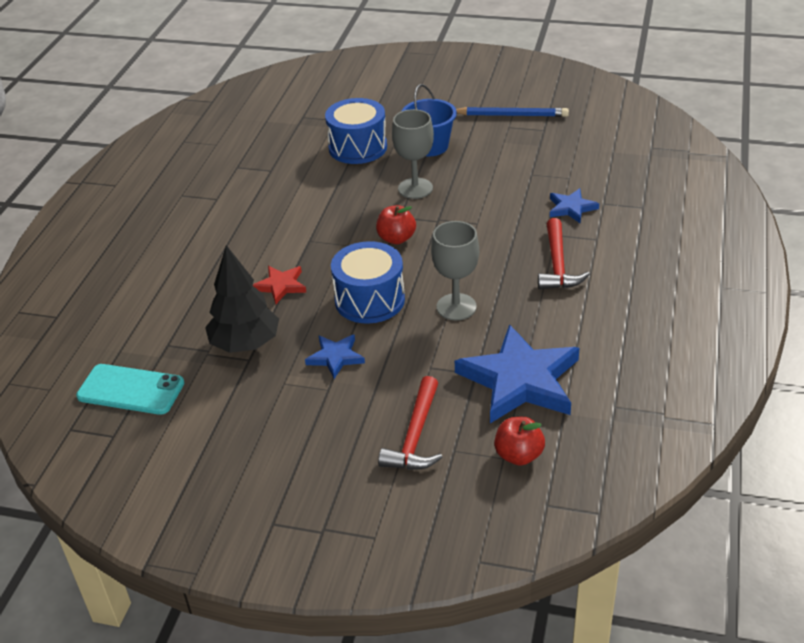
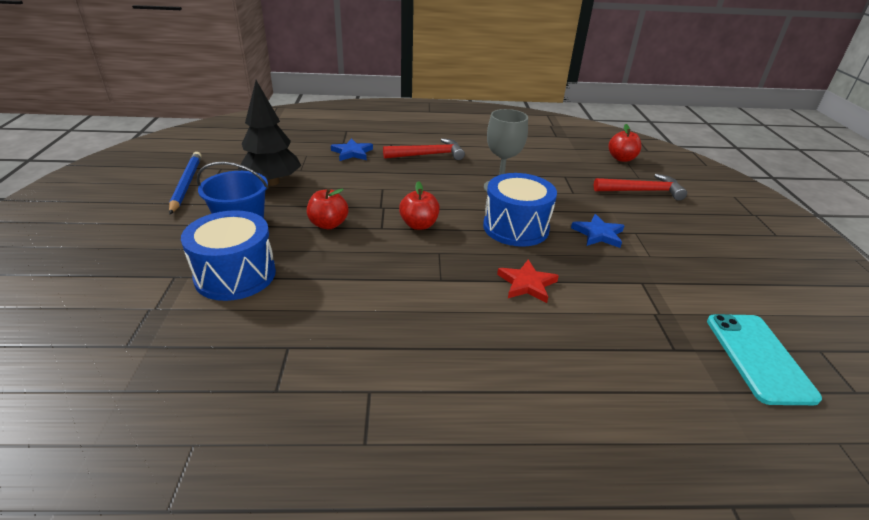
camera: 110 degrees left, 5 degrees down
(245, 344) = (625, 289): black tree -> black tree (272, 182)
(415, 188) = (328, 224): grey goblet -> red apple
(520, 380) = (558, 161): blue star -> none

